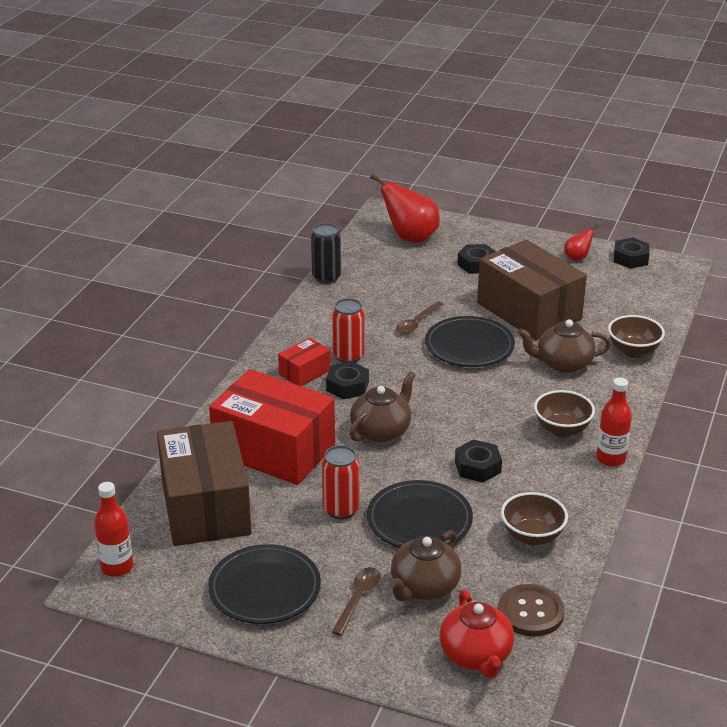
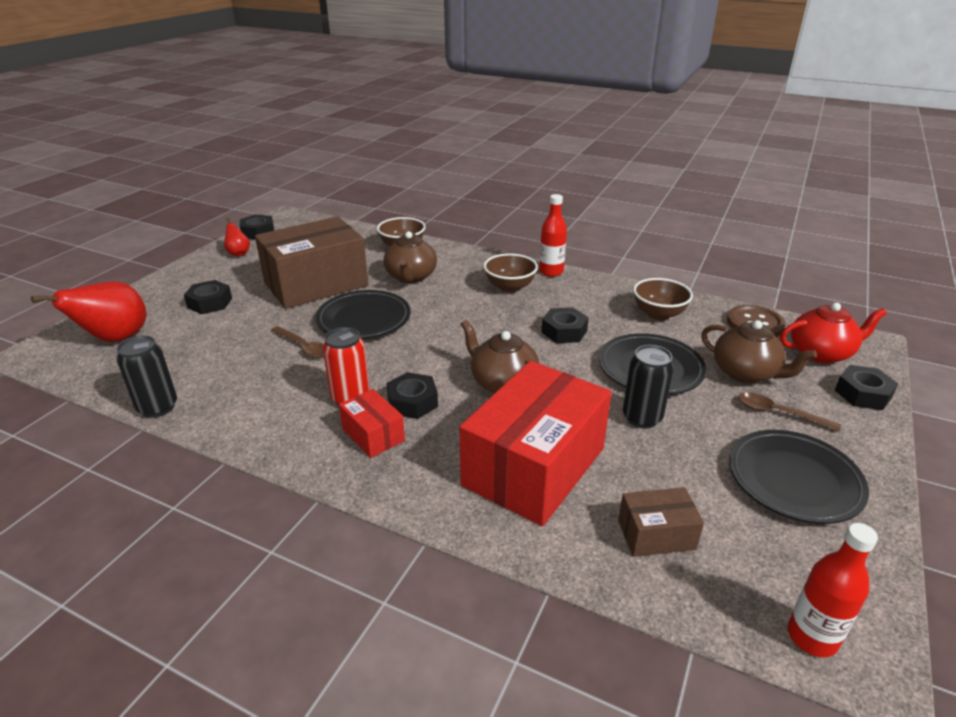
camera: 85 degrees left, 0 degrees up
(205, 506) = (656, 534): brown box -> brown box, size x0.46
(341, 510) = (642, 418): red can -> black can
(400, 670) = (863, 394): none -> black nut

